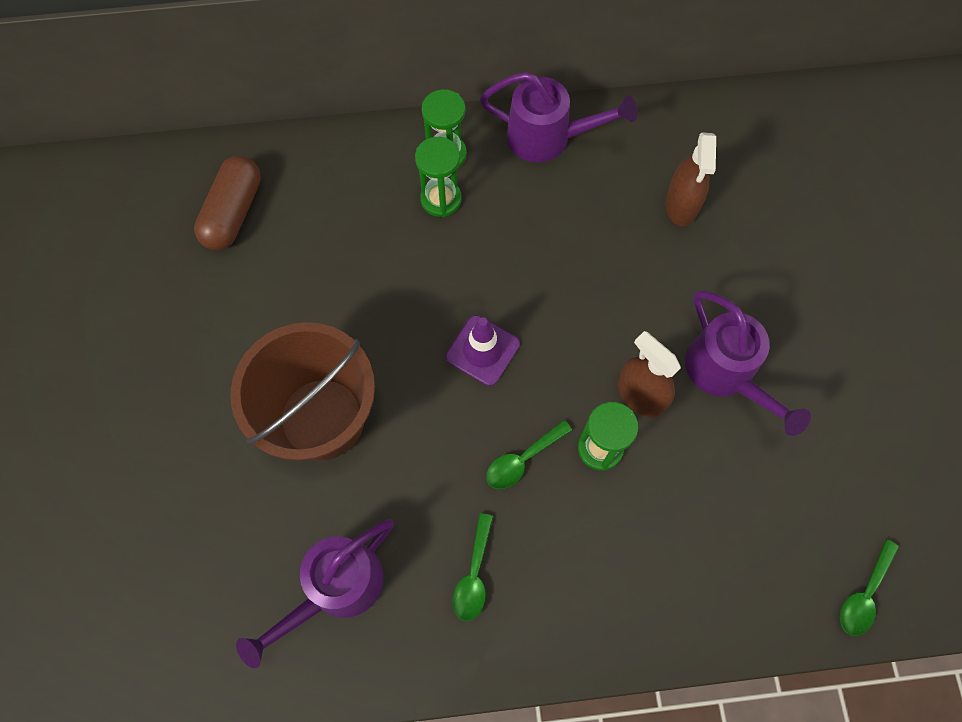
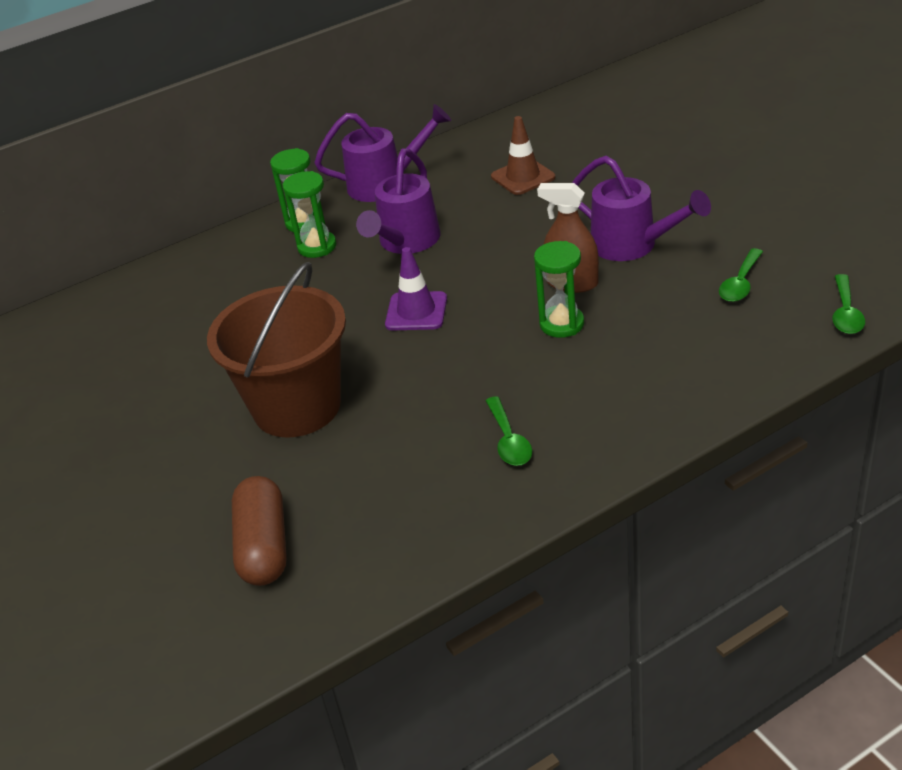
camera: 20 degrees left, 30 degrees down
(233, 212) = (129, 322): brown capsule -> brown capsule (264, 546)
(335, 589) = (385, 504): purple watering can -> purple watering can (405, 242)
(522, 460) = (499, 357): green spoon -> green spoon (740, 283)
(681, 205) = (523, 177): brown spray bottle -> brown traffic cone

